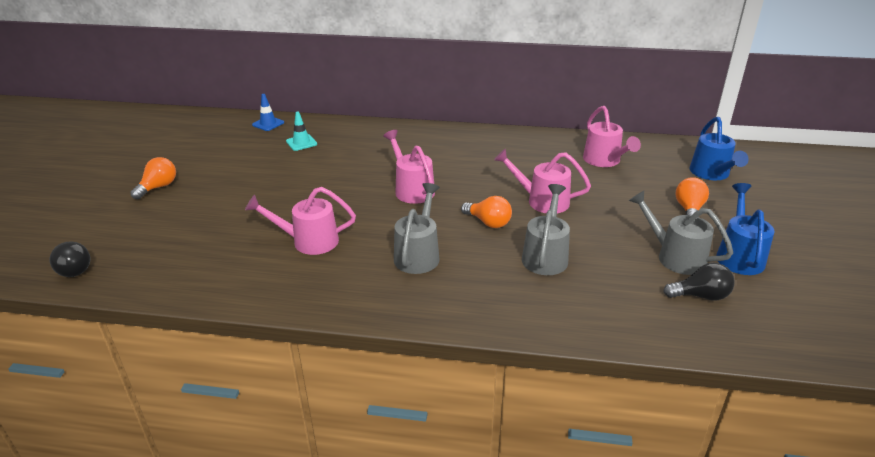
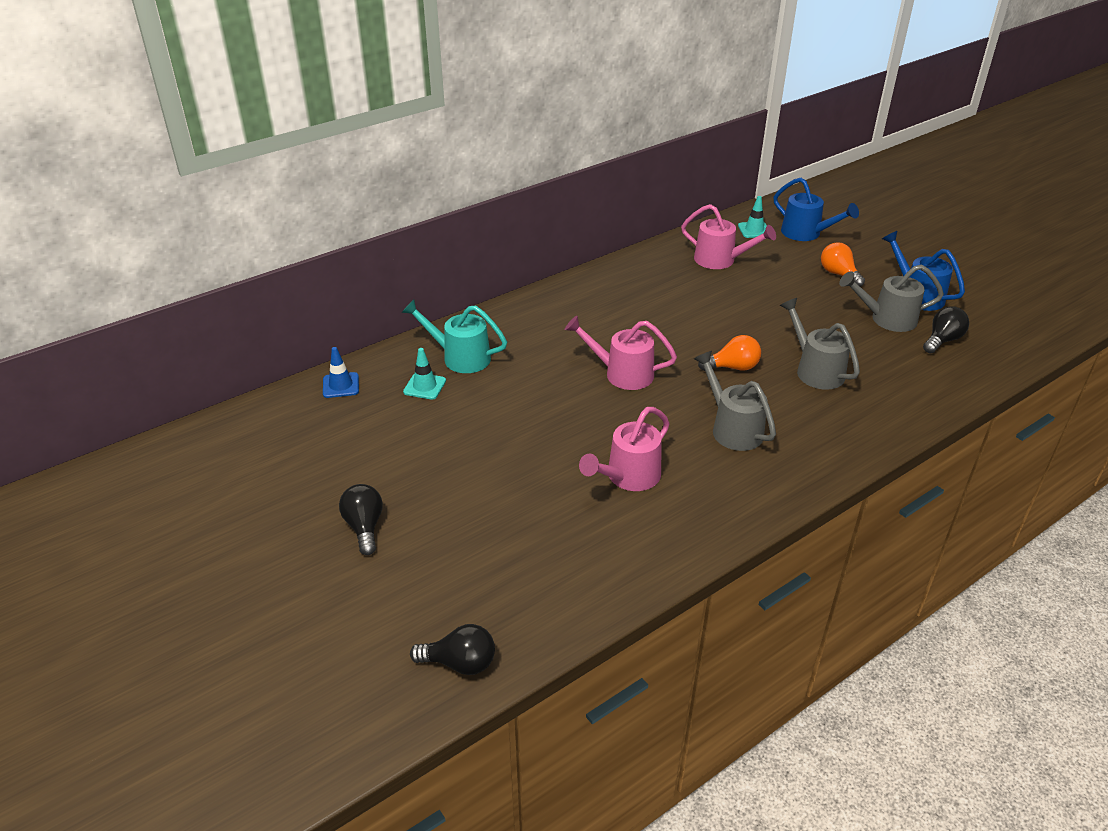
camera: 45 degrees left, 5 degrees up
(158, 187) = (364, 527): orange light bulb -> black light bulb
(343, 138) = (459, 357): none -> turquoise watering can
(541, 201) = (736, 324): pink watering can -> none
(669, 154) = (754, 230): none -> turquoise traffic cone

